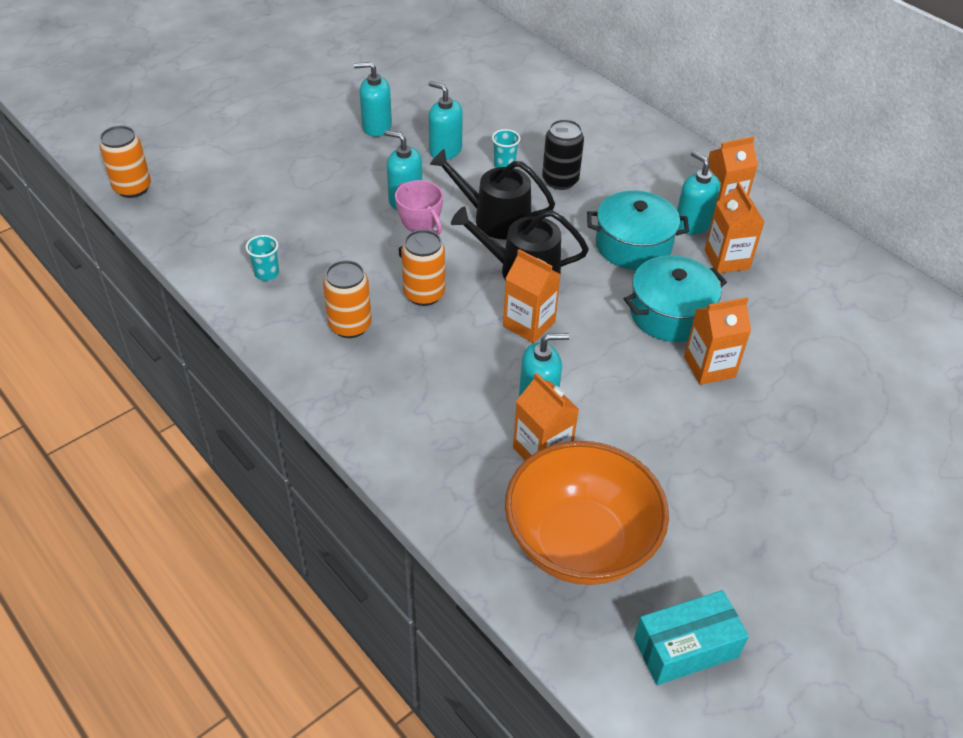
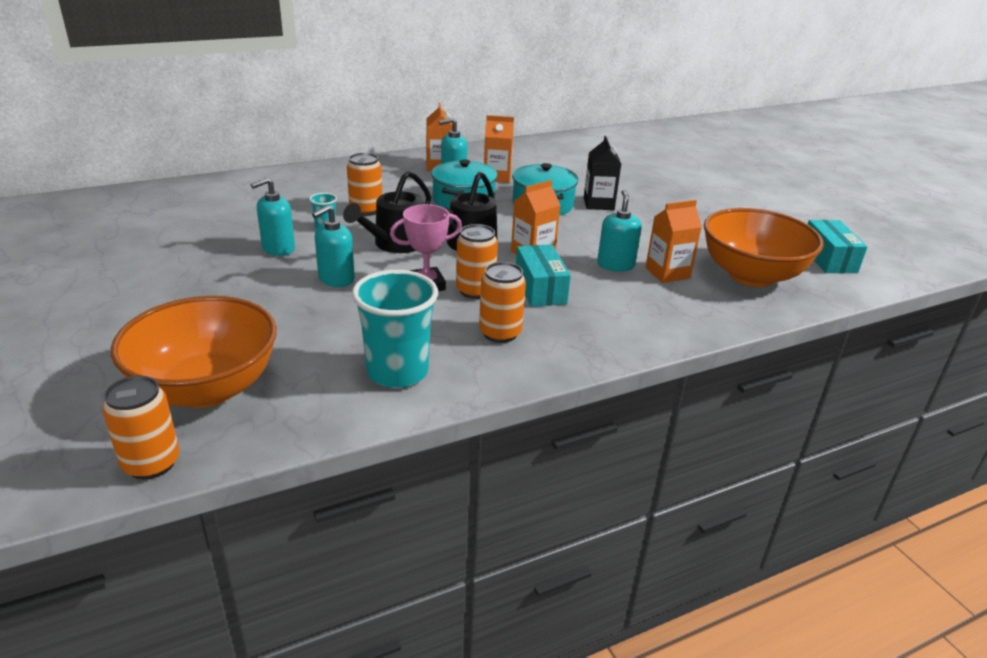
camera: 75 degrees left, 15 degrees down
(218, 183) = (206, 389): none -> orange bowl
(267, 273) = (397, 372): turquoise cup -> turquoise cup, size x2.23
(376, 127) = (203, 276): turquoise soap dispenser -> none
(450, 342) = (540, 289): none -> turquoise box
(560, 180) = (366, 210): black can -> orange can
(709, 367) = (598, 204): orange carton -> black carton

